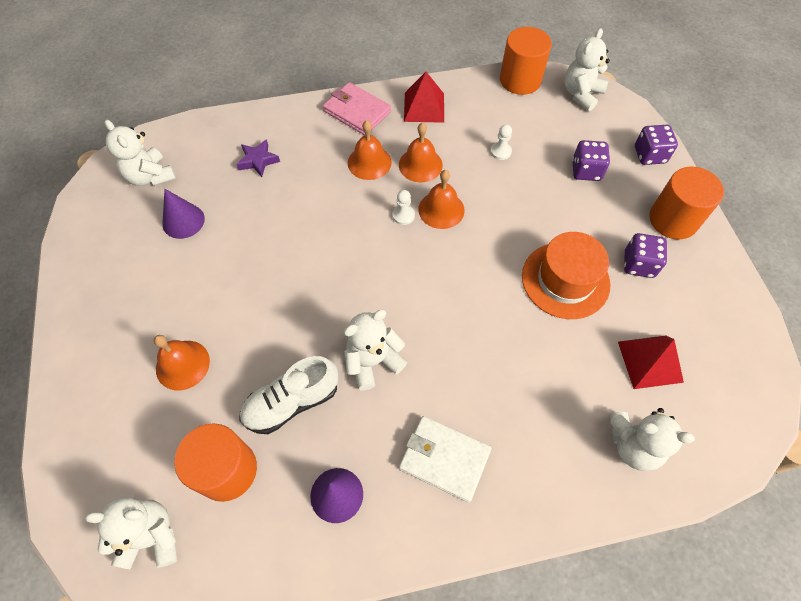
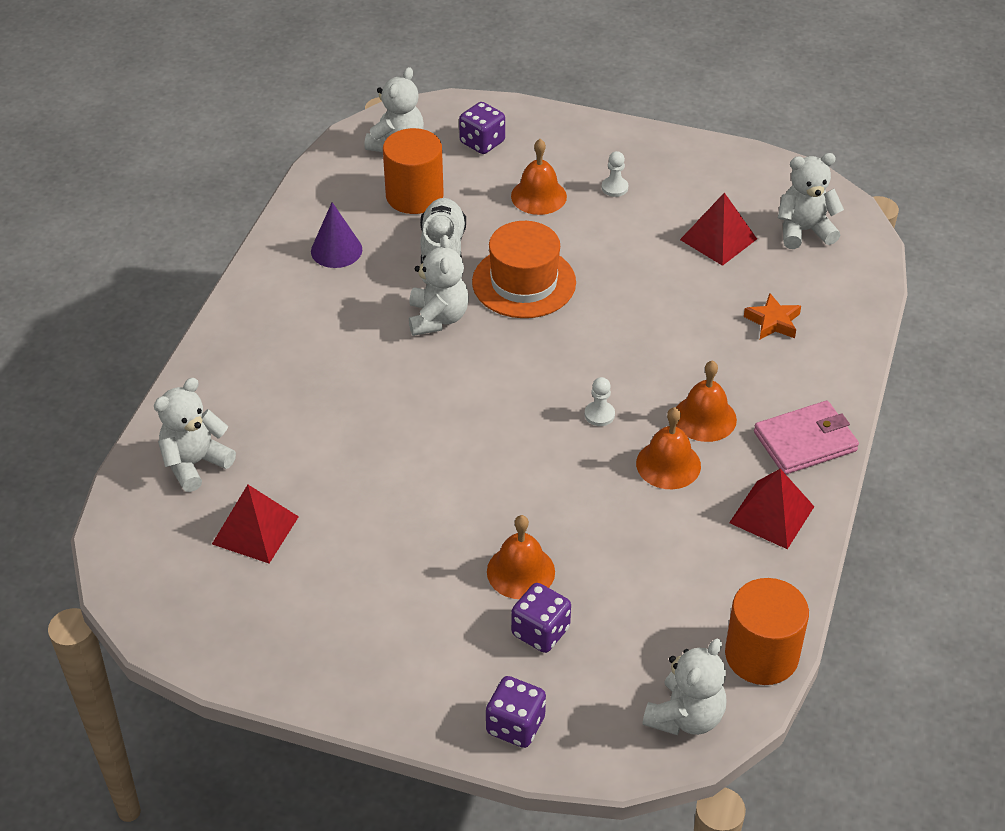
camera: 120 degrees right, 15 degrees down
(183, 221) = (718, 239): purple cone -> red pyramid
(258, 160) = (773, 322): purple star -> orange star
(441, 209) = (583, 452): orange bell -> orange bell (520, 571)
(444, 459) = (304, 327): white wallet -> none
(500, 151) = (636, 556): white pawn -> white pawn (614, 188)
(565, 280) = (403, 514): orange hat -> orange hat (524, 282)
(581, 94) = (685, 716): white teddy bear -> white teddy bear turned 60 degrees clockwise
(638, 264) = (368, 597): purple dice -> purple dice (482, 142)
(673, 220) = (398, 677): orange cylinder -> none

